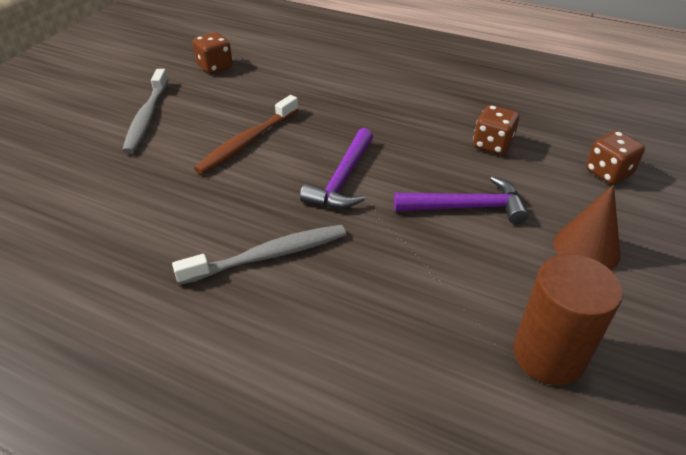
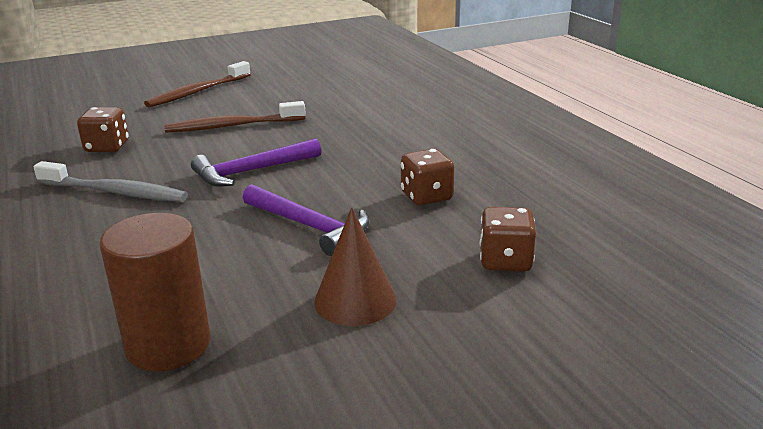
camera: 40 degrees right, 15 degrees down
(147, 117) = (198, 92): grey toothbrush -> brown toothbrush
(215, 66) = (301, 76): brown dice -> brown dice (107, 147)

